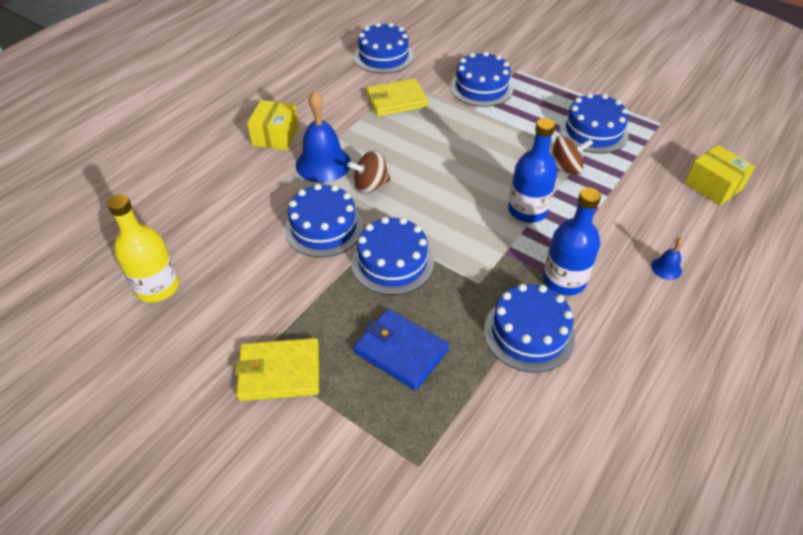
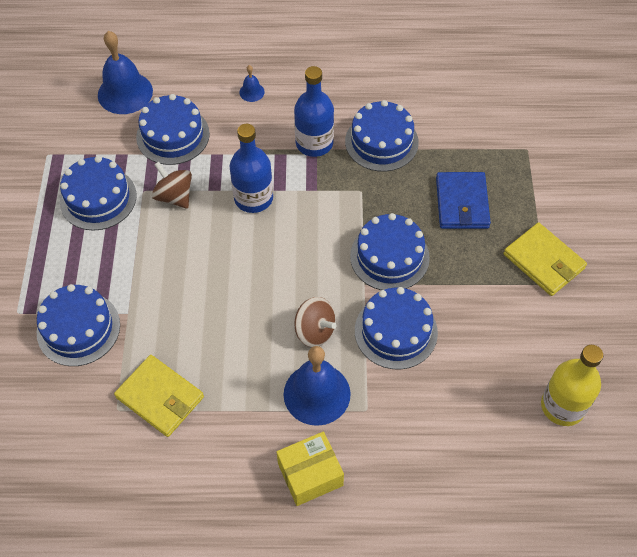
camera: 125 degrees left, 10 degrees up
(383, 56) = (73, 473): blue cake -> blue cake (173, 135)
(713, 186) = (125, 93): yellow box -> blue bell

